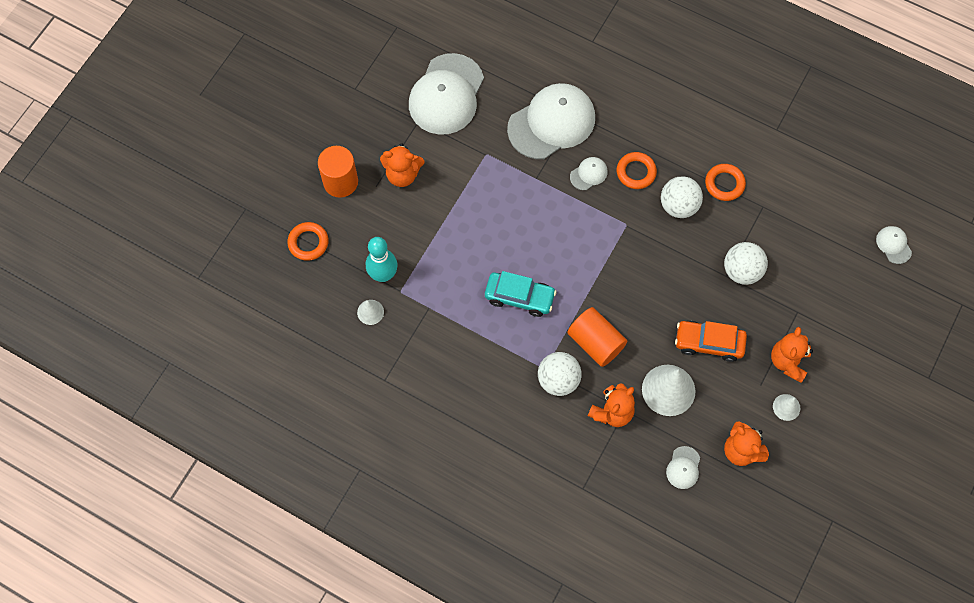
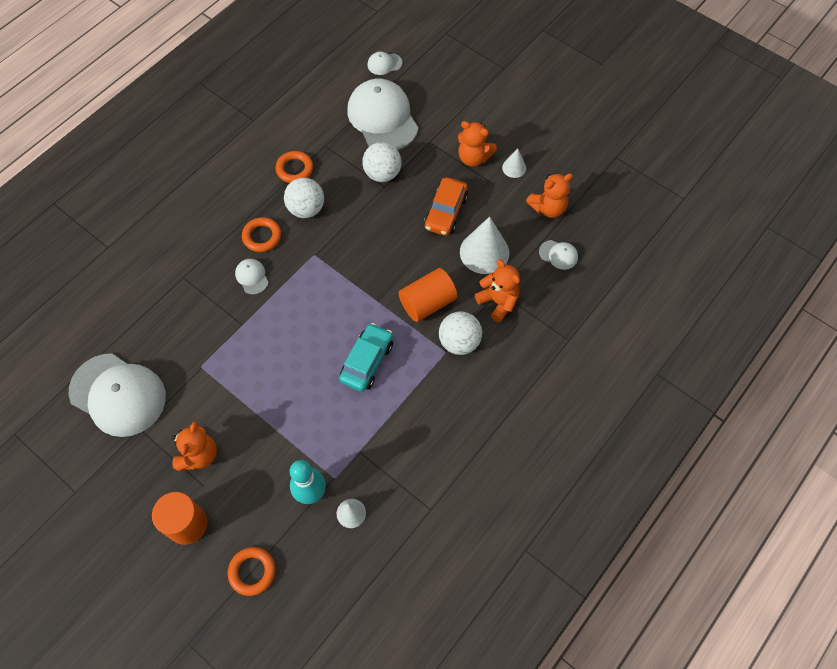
camera: 80 degrees left, 5 degrees down
(551, 123) = (186, 299): white cap -> white cap (382, 118)

